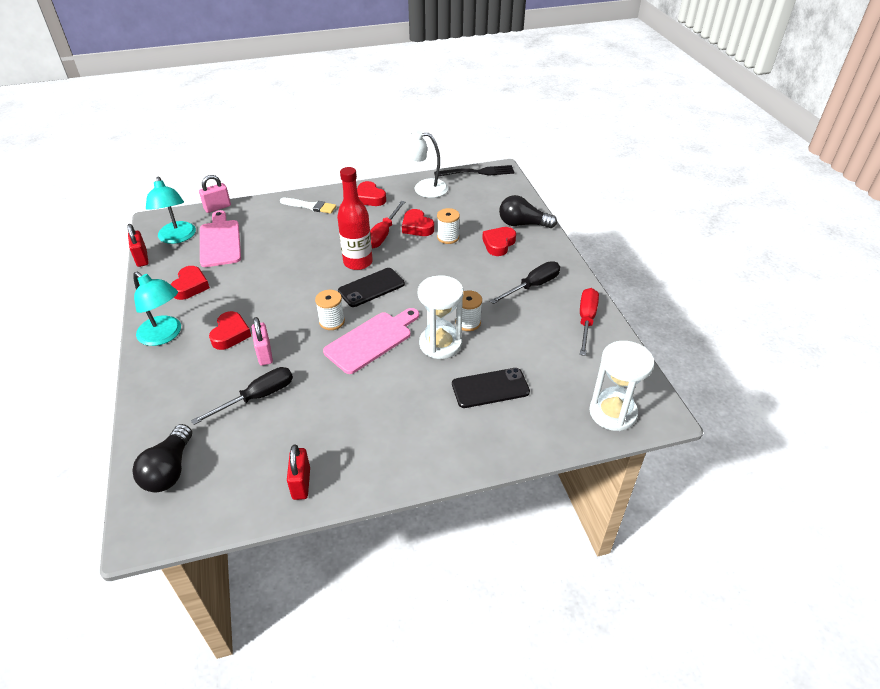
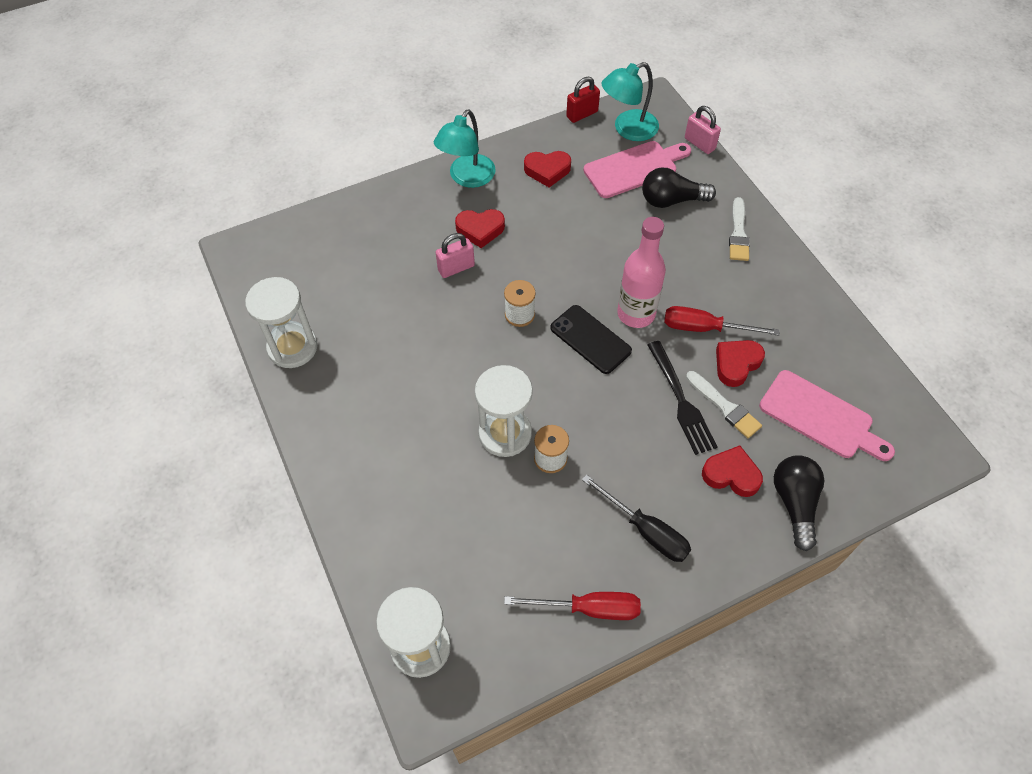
camera: 80 degrees right, 15 degrees up
(169, 470) = (300, 244): black light bulb -> black light bulb (671, 200)
(257, 397) = (395, 280): black screwdriver -> none
(301, 483) = (292, 347): red padlock -> white hourglass
(358, 262) = (636, 314): red bottle -> pink bottle
(370, 198) = (785, 294): red heart -> none
(371, 340) = (496, 360): pink cutting board -> pink cutting board (820, 417)
(423, 188) = (837, 354): white lamp -> none
(448, 237) = (724, 406): white spool -> white brush
(477, 172) = (917, 420): black fork -> black fork (681, 401)
(490, 388) = (440, 499): black phone -> none

